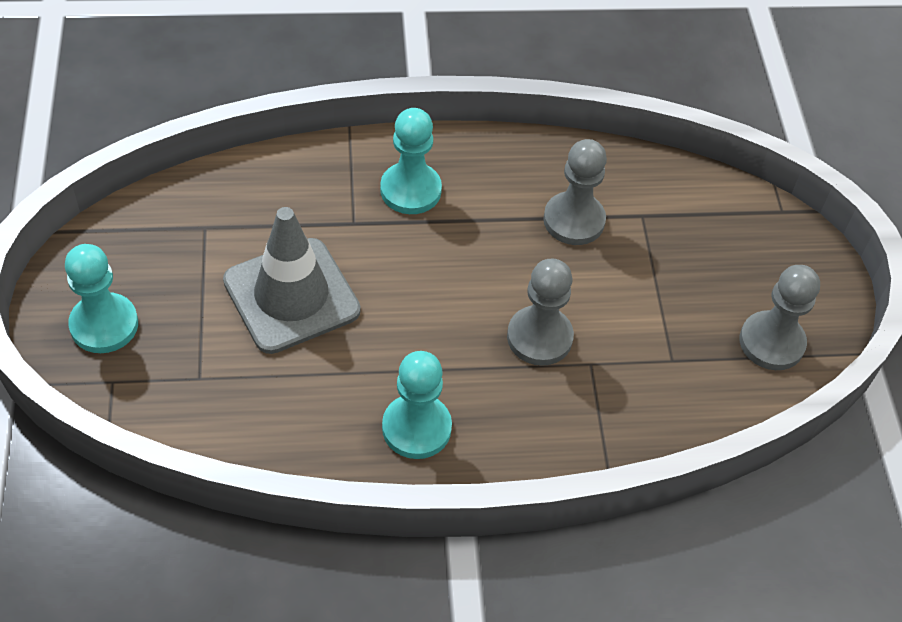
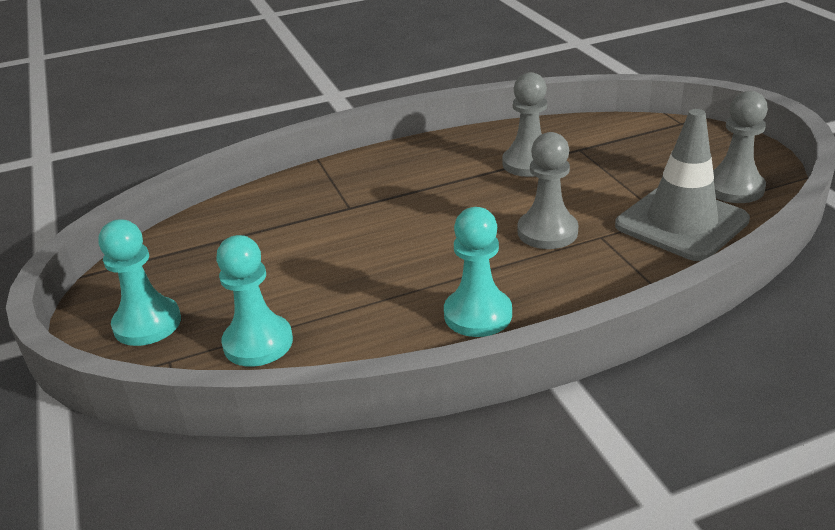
camera: 10 degrees left, 20 degrees down
(291, 296) = (317, 261): grey traffic cone -> grey traffic cone (681, 223)
(410, 190) = (387, 179): turquoise pawn -> turquoise pawn (258, 343)

